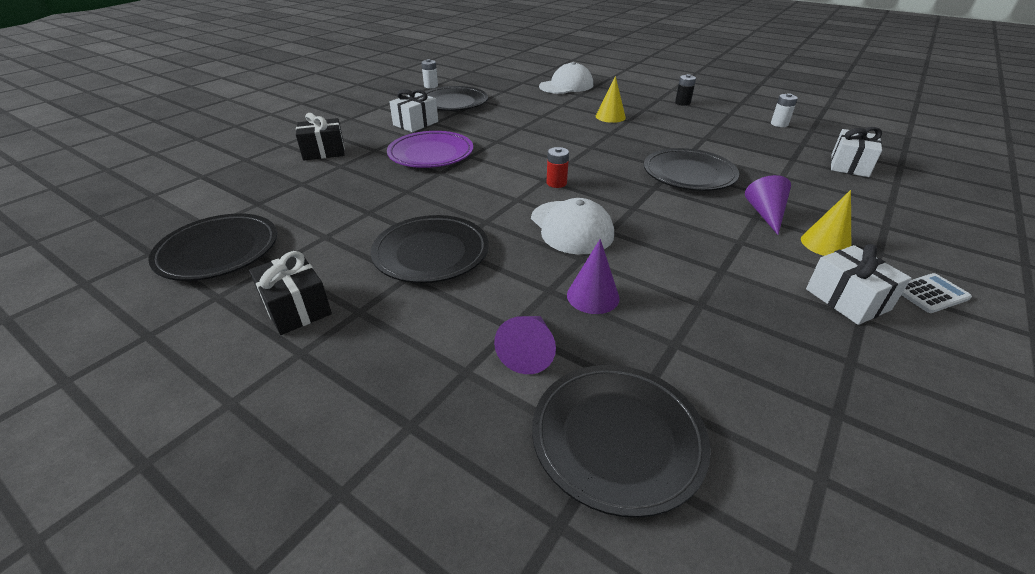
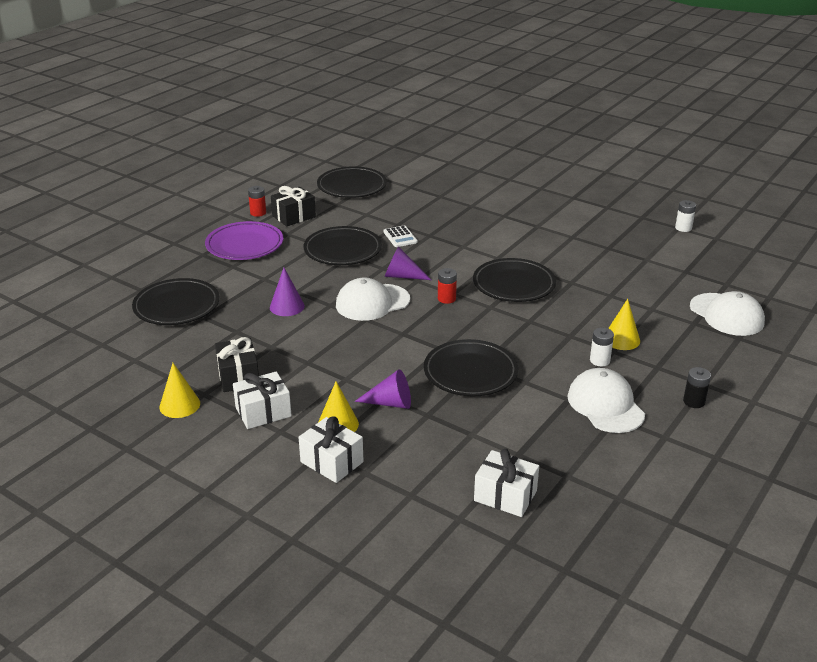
camera: 90 degrees right, 5 degrees down
(256, 356) = (258, 213): none -> red battery
(324, 151) = (497, 196): black gift -> black gift (238, 376)
(415, 123) = (568, 228): white gift -> white gift (332, 462)
(431, 154) = (499, 240): purple plate -> purple plate (244, 245)
(453, 103) = (633, 243): black plate -> black plate (514, 284)
(529, 351) = (242, 284): purple cone -> purple cone (402, 276)
(704, 127) = (605, 405): none -> white cap
(779, 124) = (635, 473): white battery -> white battery (599, 360)
(897, 386) = (179, 405): none -> yellow cone
(930, 293) = (261, 458): white calculator -> white calculator (400, 237)

